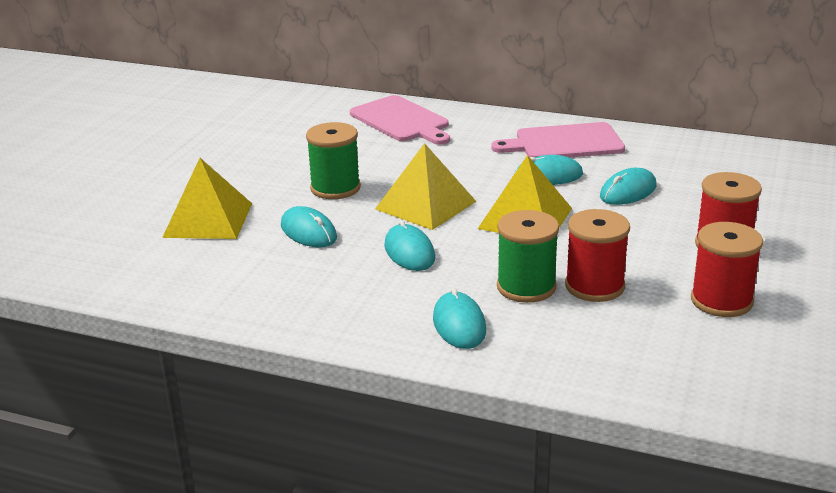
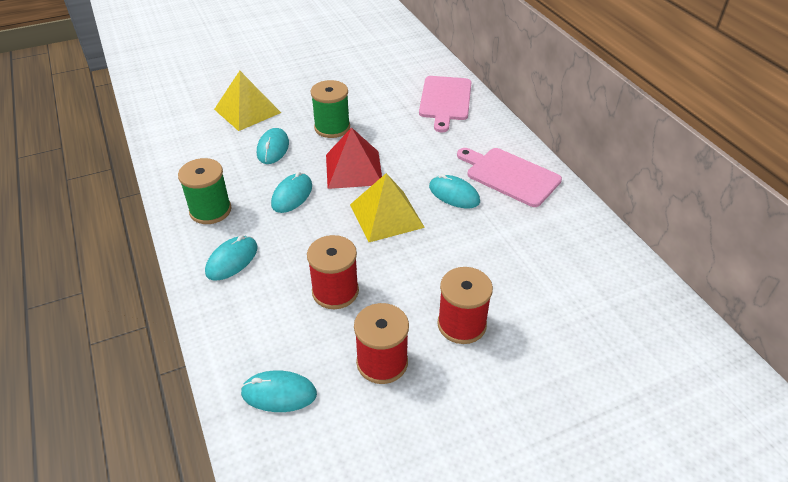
camera: 45 degrees right, 15 degrees up
(426, 205) = (354, 169): yellow pyramid -> red pyramid
(526, 287) = (302, 263): green spool -> green spool (210, 210)
(628, 191) = (480, 239): turquoise mouse -> turquoise mouse (279, 393)

